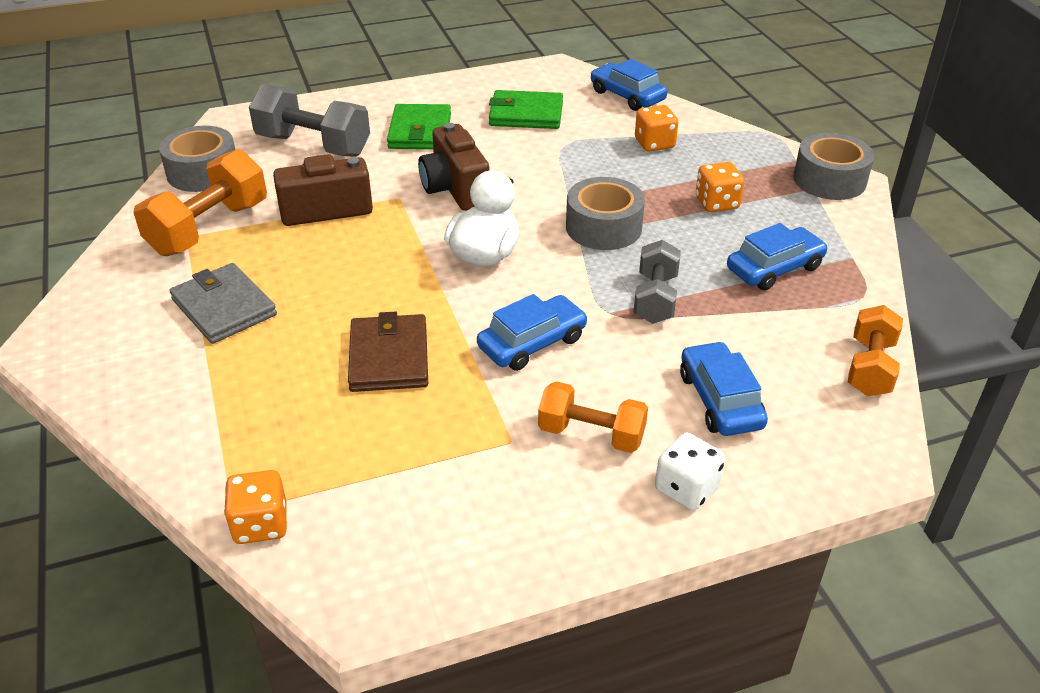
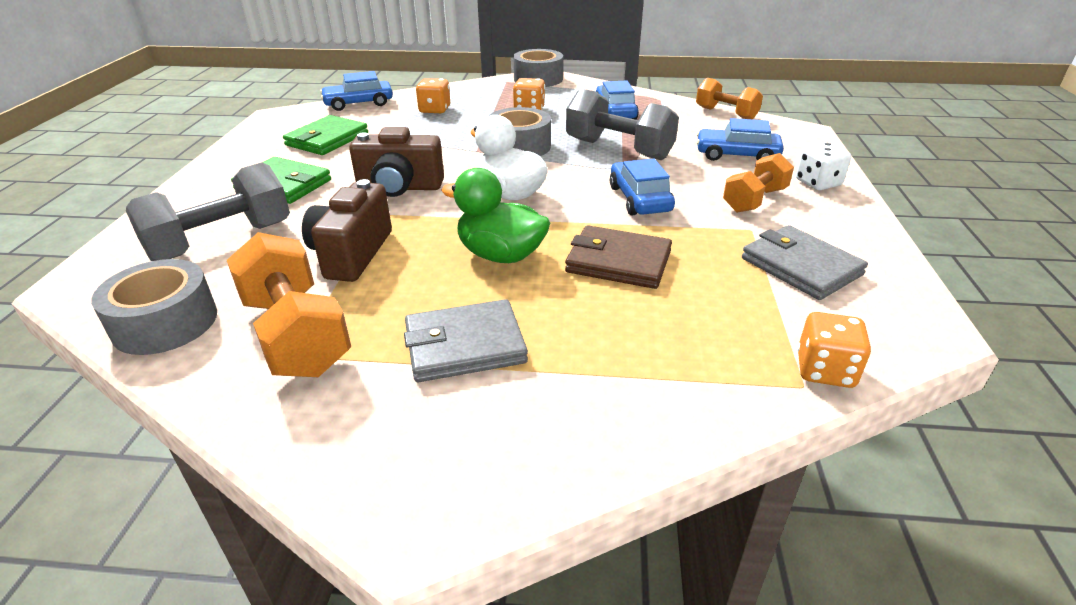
camera: 65 degrees left, 5 degrees down
(364, 284) = (501, 255): none -> green duck
(447, 491) = (801, 266): none -> grey wallet
(655, 298) = (619, 149): grey dumbbell -> grey dumbbell, size x1.55

